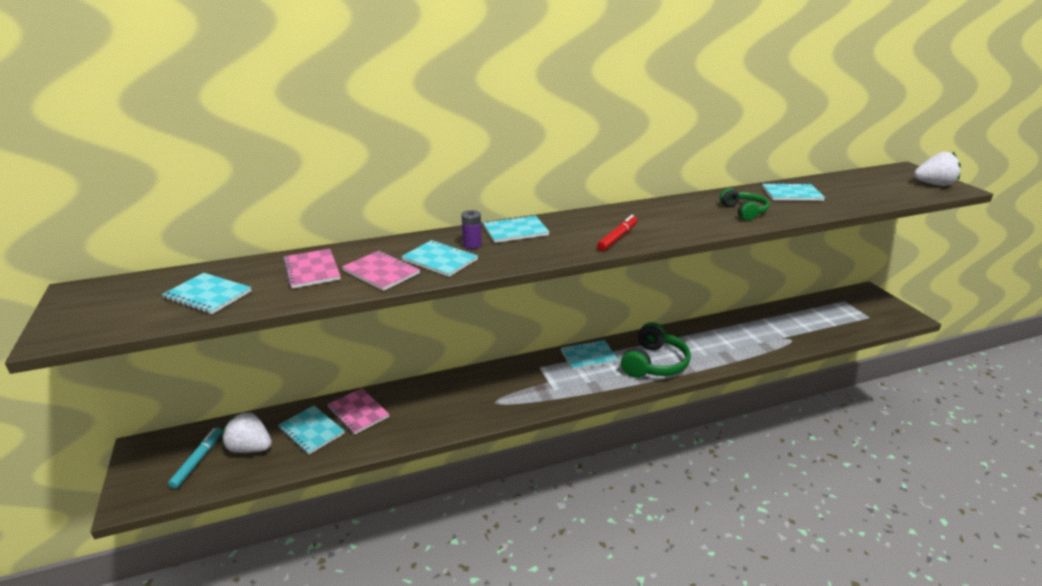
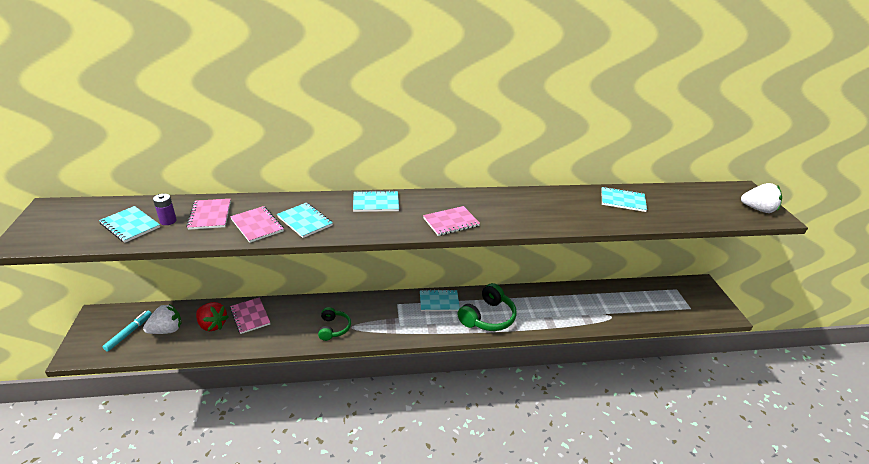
camera: 10 degrees right, 5 degrees up
(250, 448) = (167, 330): white strawberry -> white strawberry turned 120 degrees clockwise
(311, 431) = (212, 325): turquoise notebook -> red strawberry
(472, 245) = (336, 211): purple battery -> purple battery (168, 221)
(617, 238) = (451, 222): red marker -> pink notebook
(744, 211) = (570, 212): green headphones -> green headphones (333, 328)

